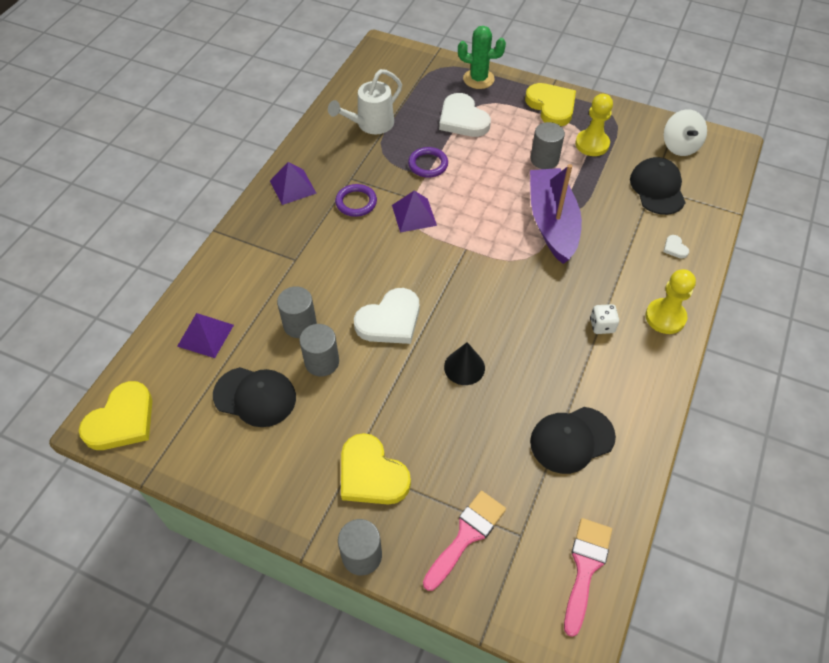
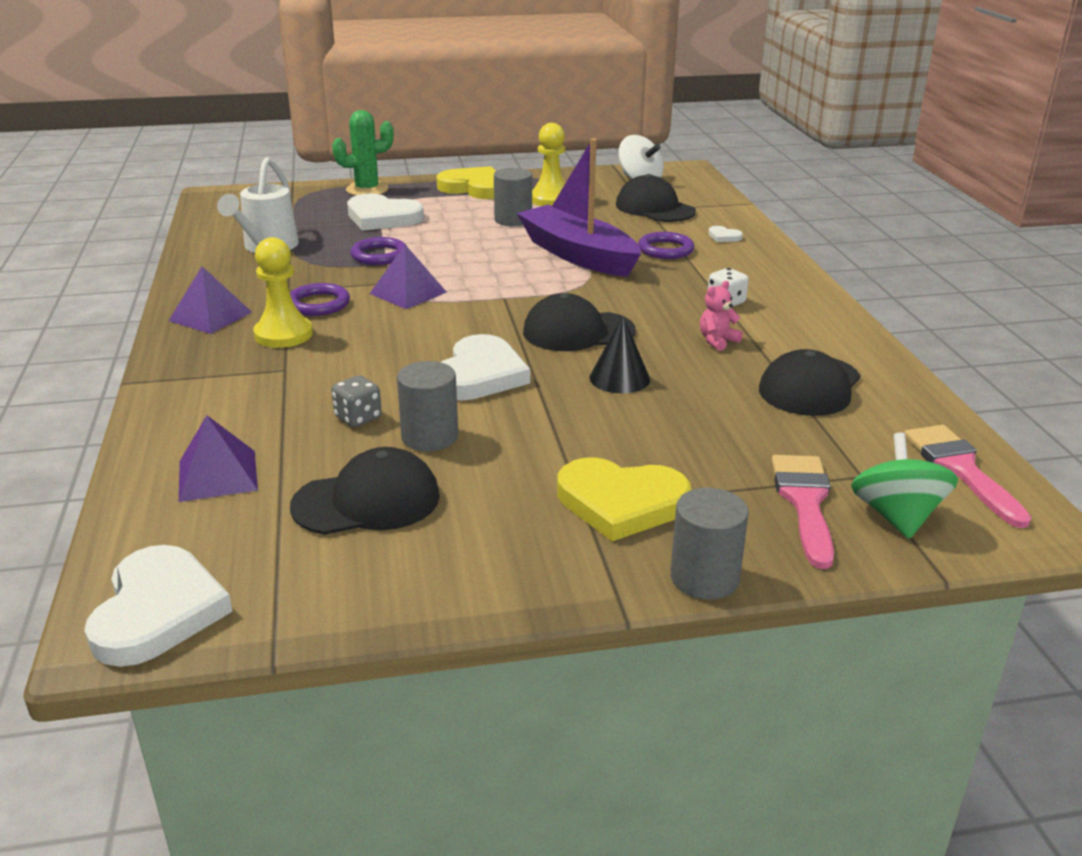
camera: 35 degrees left, 25 degrees down
(122, 420) = (158, 611): yellow heart -> white heart
(300, 324) = (358, 418): grey cylinder -> grey dice
(479, 308) = (578, 332): none -> black cap
(505, 579) = (896, 516): none -> green spinning top
(557, 363) = (717, 341): none -> pink teddy bear
(617, 244) = (665, 249): none -> purple ring
(665, 317) = (778, 278): yellow pawn -> yellow pawn (283, 334)

